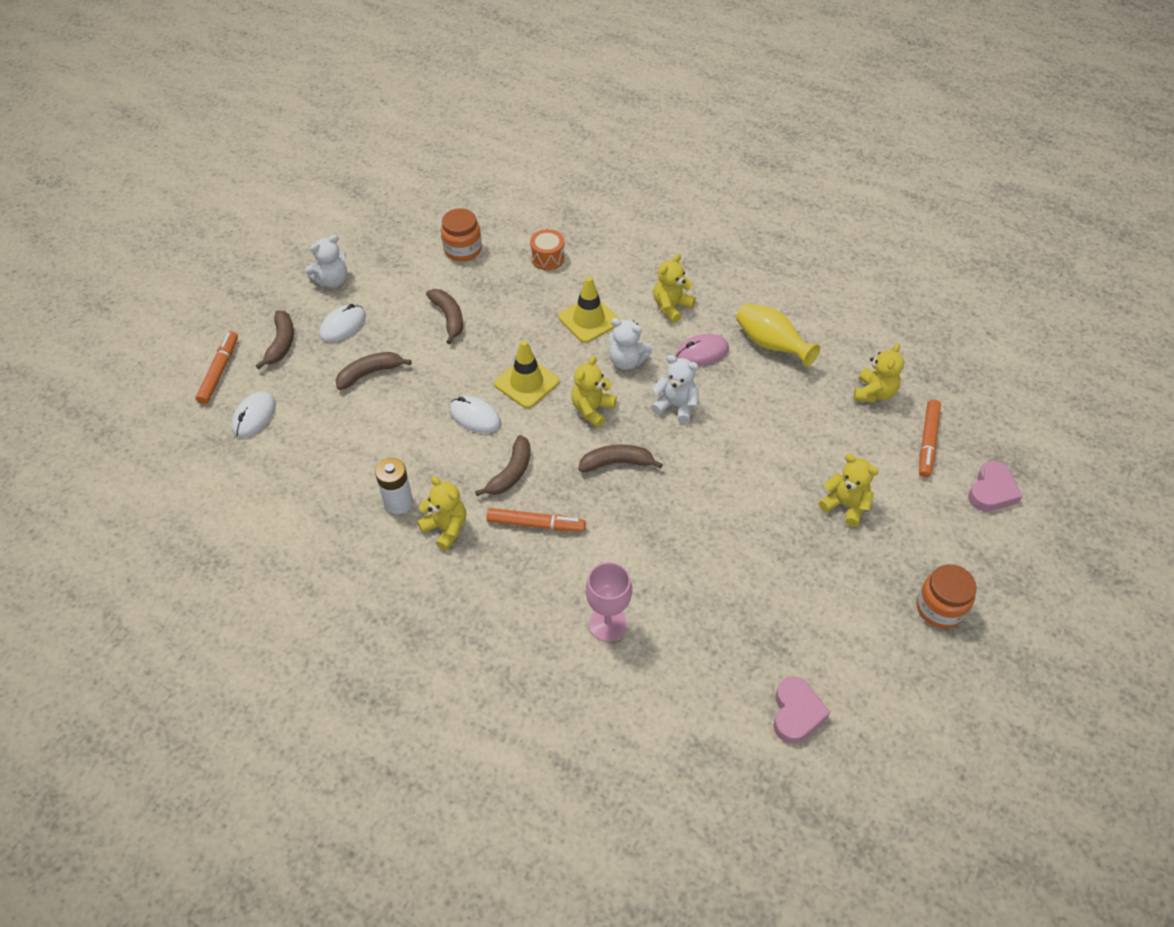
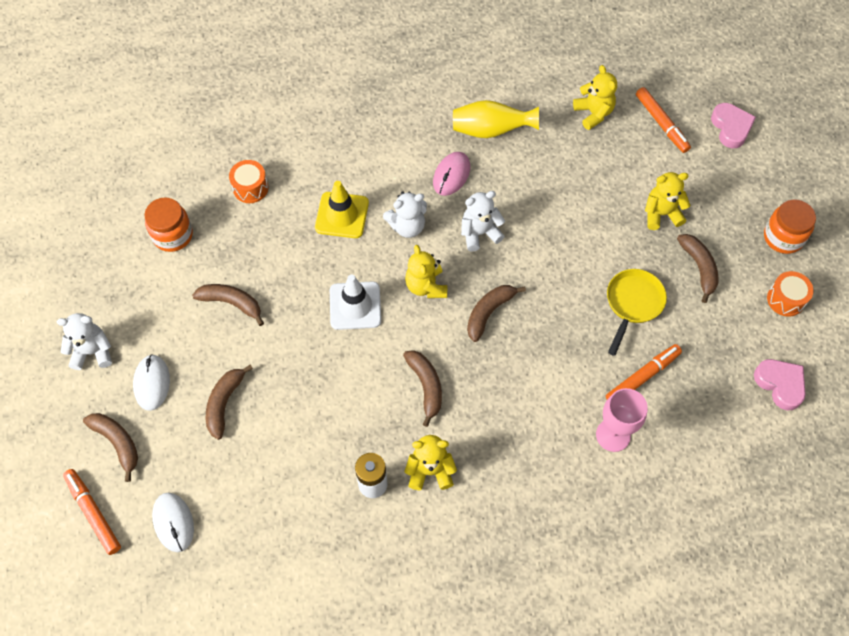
camera: 45 degrees left, 10 degrees up
(332, 280) = (92, 352): white teddy bear -> white teddy bear turned 105 degrees counterclockwise
(475, 417) = (349, 366): white mouse -> none
(526, 383) = (355, 306): yellow traffic cone -> white traffic cone
(536, 524) = (487, 409): orange marker -> orange marker (642, 377)
(671, 307) = (390, 155): yellow teddy bear -> none
(739, 548) = (632, 304): none -> yellow pan
(830, 569) = (699, 268): none -> brown banana
(882, 655) = (785, 299): none -> orange drum

